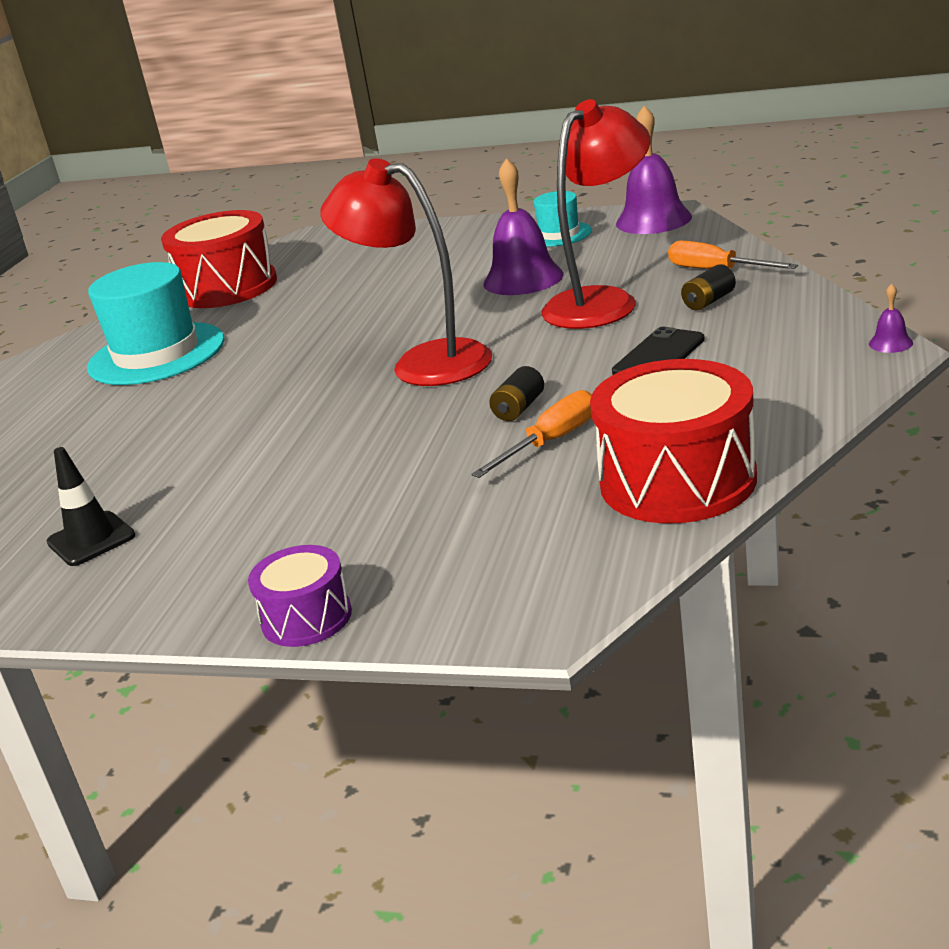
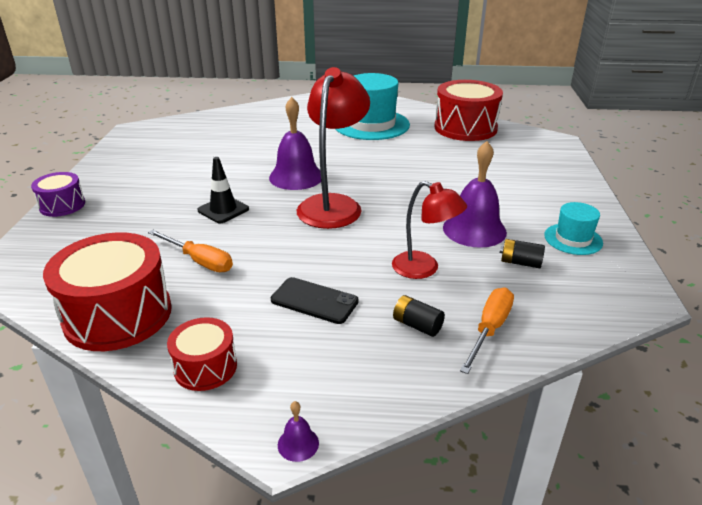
camera: 75 degrees right, 5 degrees up
(91, 539) = (172, 145): black traffic cone -> black traffic cone (223, 210)
(519, 408) = (252, 245): black battery -> black battery (520, 262)
(602, 302) = (424, 269): red lamp -> red lamp, size x0.62
(653, 220) = (618, 288): purple bell -> purple bell (296, 177)
(783, 403) = (205, 367): none -> red drum

